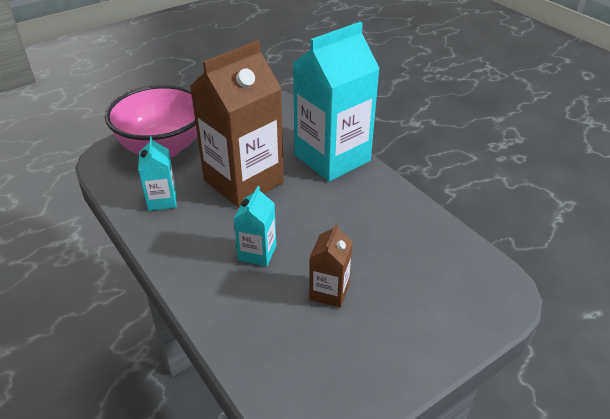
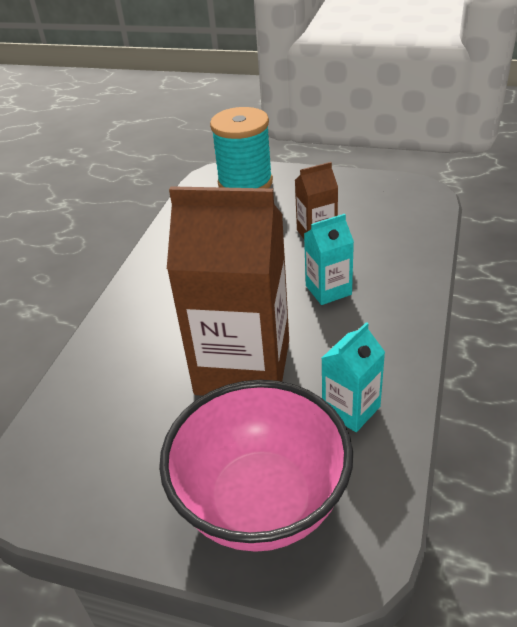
camera: 125 degrees left, 0 degrees up
(332, 158) = (128, 328): turquoise carton -> none
(467, 299) = (245, 183): none -> turquoise spool

